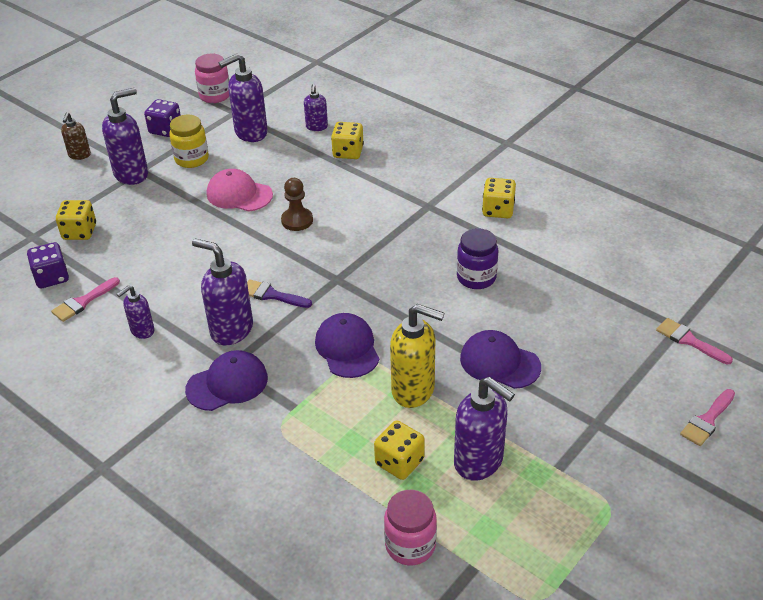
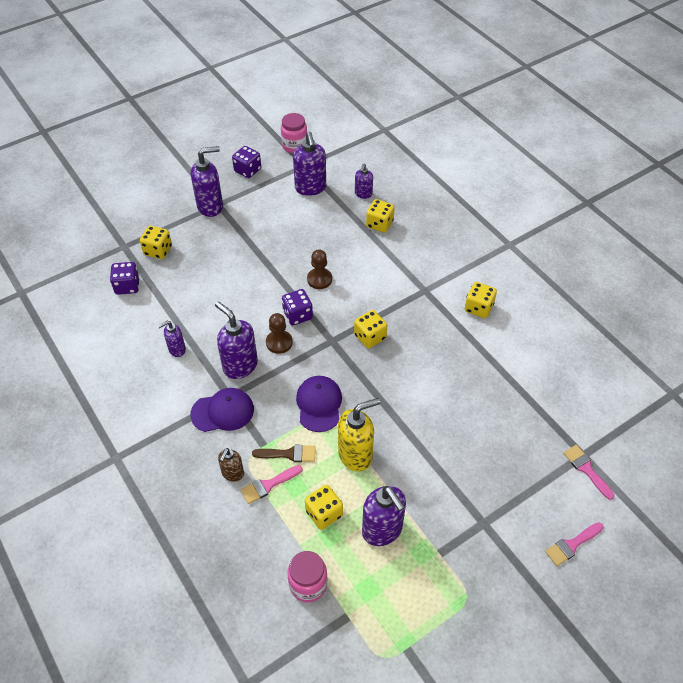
camera: 15 degrees right, 10 degrees up
(79, 155) = (178, 180): brown soap dispenser -> brown soap dispenser (232, 474)
(83, 302) = (143, 313): pink brush -> pink brush (268, 485)
(192, 159) = (259, 203): yellow jar -> none
(239, 194) = (284, 244): pink cap -> none
(250, 133) = (310, 188): purple soap dispenser -> purple soap dispenser turned 90 degrees counterclockwise
(272, 295) = (279, 342): purple brush -> brown pawn
(284, 262) = (297, 315): none -> purple dice
(330, 409) = (289, 454): none -> brown brush
(382, 265) = (370, 337): none -> yellow dice
(414, 390) = (355, 455): yellow soap dispenser -> yellow soap dispenser turned 60 degrees counterclockwise
(476, 277) = (438, 367): purple jar -> none
(499, 362) = (429, 448): purple cap -> none

